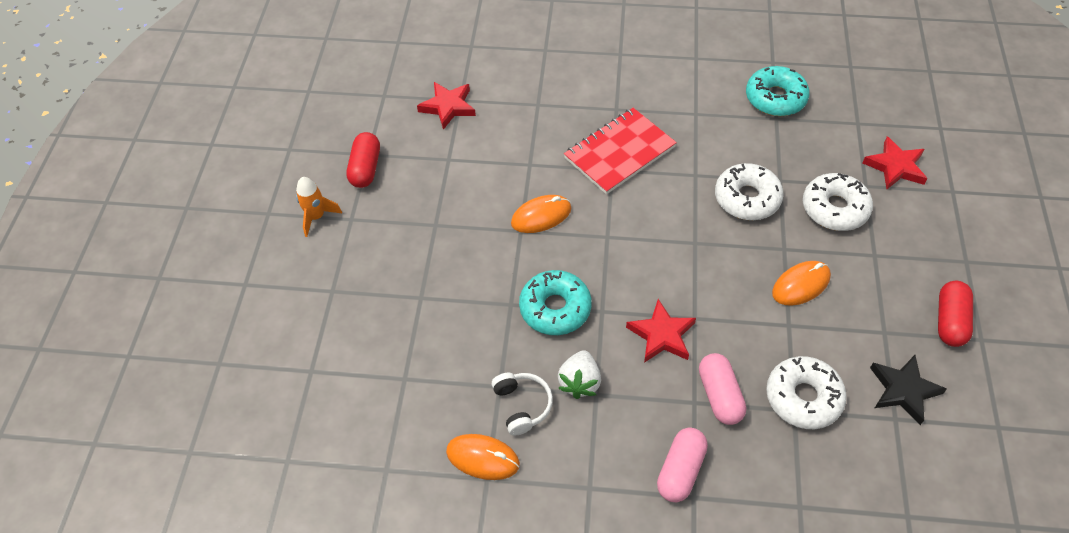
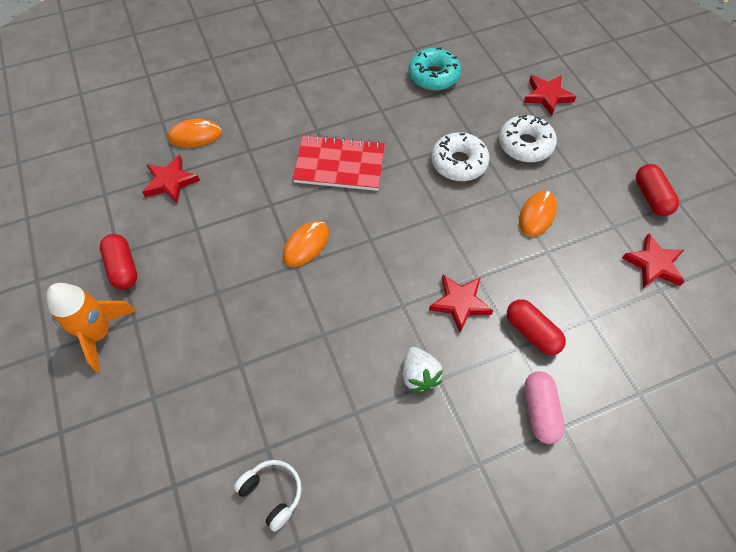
camera: 30 degrees left, 5 degrees up
(316, 217) = (99, 333): orange rocket -> orange rocket, size x1.61
(483, 458) = (377, 486): orange mouse -> orange mouse (195, 136)
(522, 405) = (384, 420): white headphones -> white headphones (272, 493)
(555, 308) = (363, 320): turquoise donut -> none
(619, 152) = (340, 165): red notebook -> red notebook turned 75 degrees clockwise
(719, 395) = (532, 332): pink capsule -> red capsule
(803, 397) = (591, 304): white donut -> none
(903, 390) = (654, 264): black star -> red star

